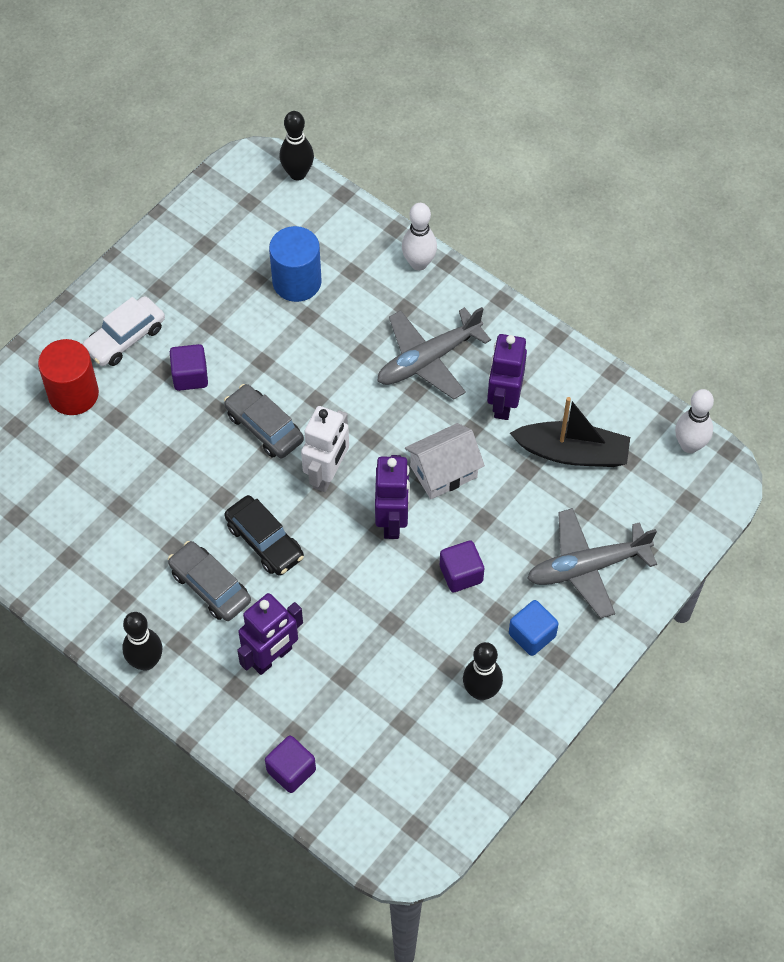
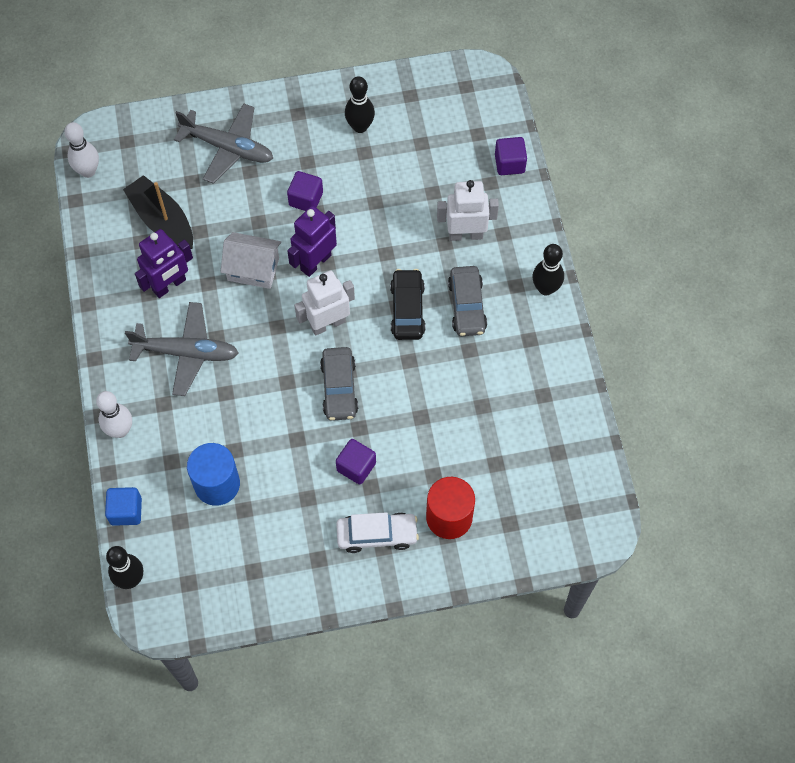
camera: 140 degrees left, 5 degrees up
(272, 657) = (465, 234): purple robot -> white robot
(532, 635) = (300, 135): blue cube -> blue cube (126, 511)

